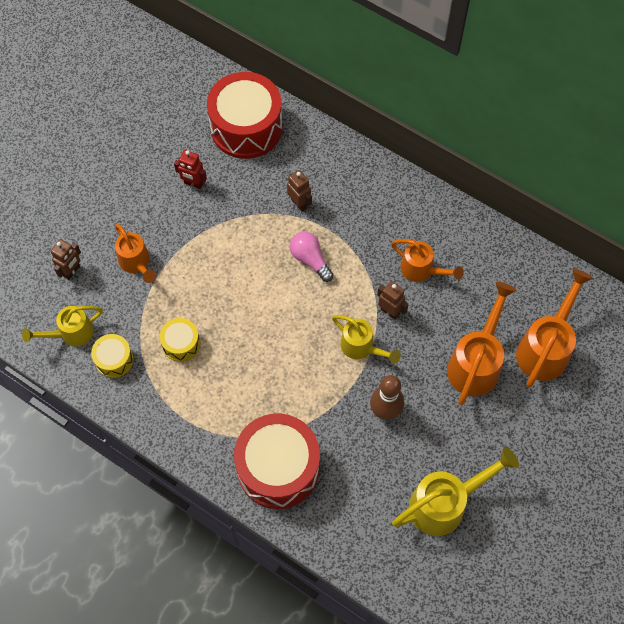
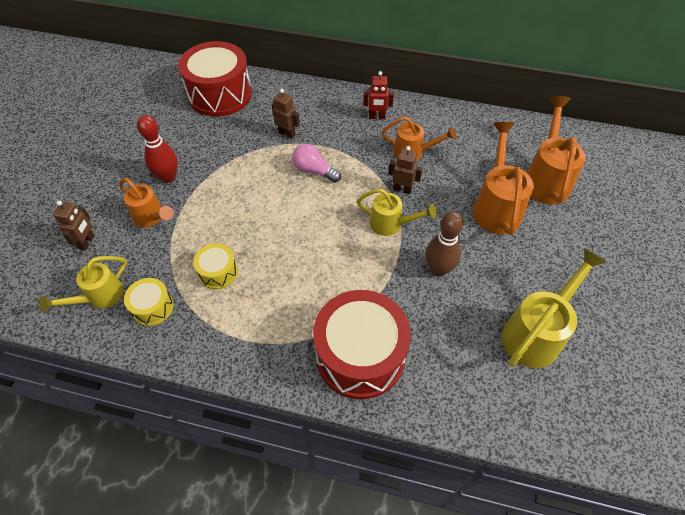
camera: 20 degrees left, 10 degrees down
(164, 221) = (168, 177): none -> red bowling pin
(193, 183) = (187, 143): red robot -> red robot (377, 117)

